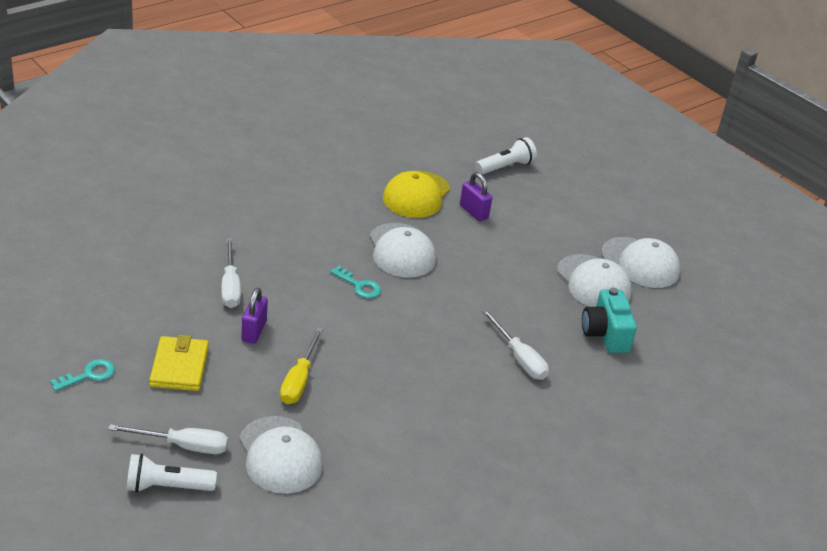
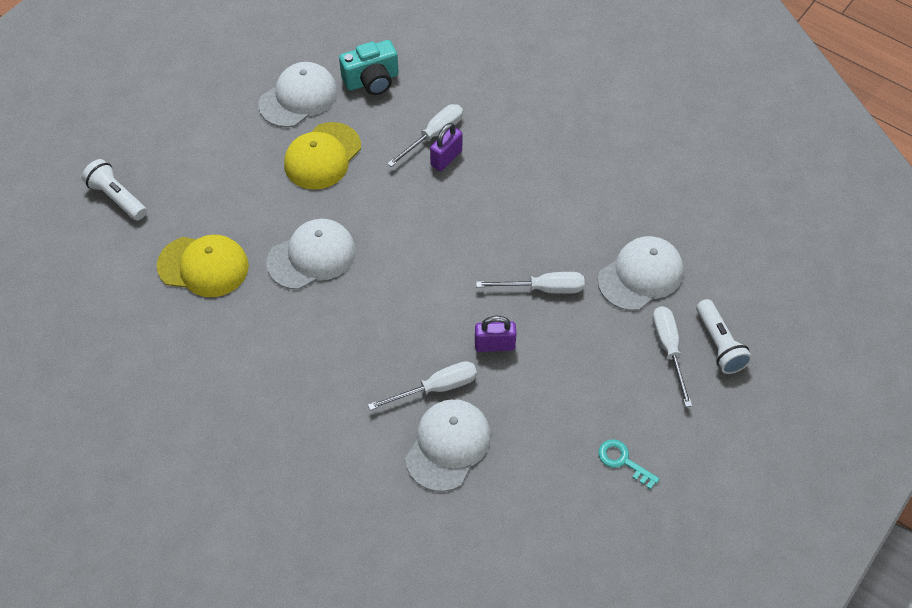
camera: 100 degrees left, 20 degrees up
(179, 367) = (574, 389): yellow wallet -> none
(299, 380) = (543, 288): yellow screwdriver -> white screwdriver
(359, 286) = (385, 278): turquoise key -> none
(473, 212) = (217, 210): purple padlock -> purple padlock (446, 158)
(515, 281) = (322, 156): none -> yellow cap
(640, 263) = (251, 67): white cap -> white cap (448, 445)

